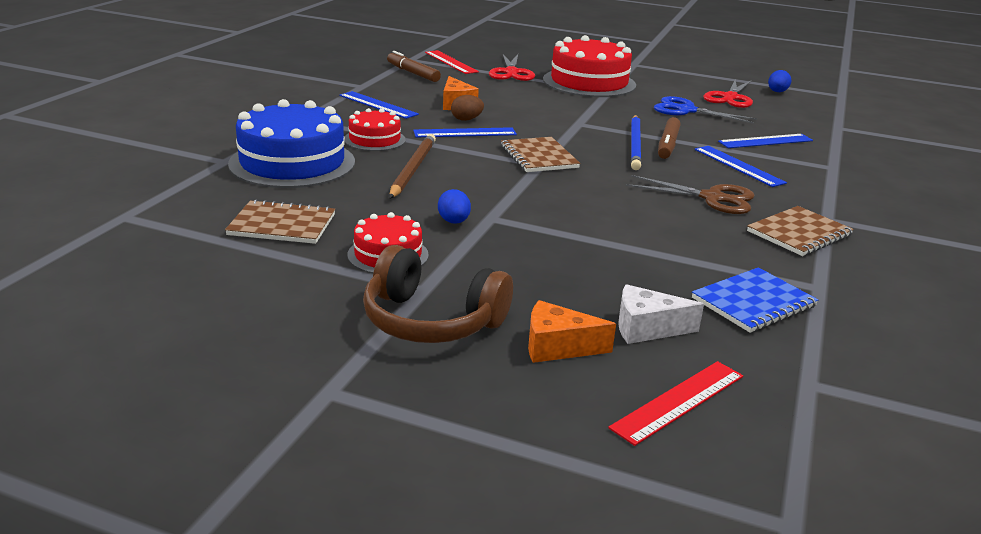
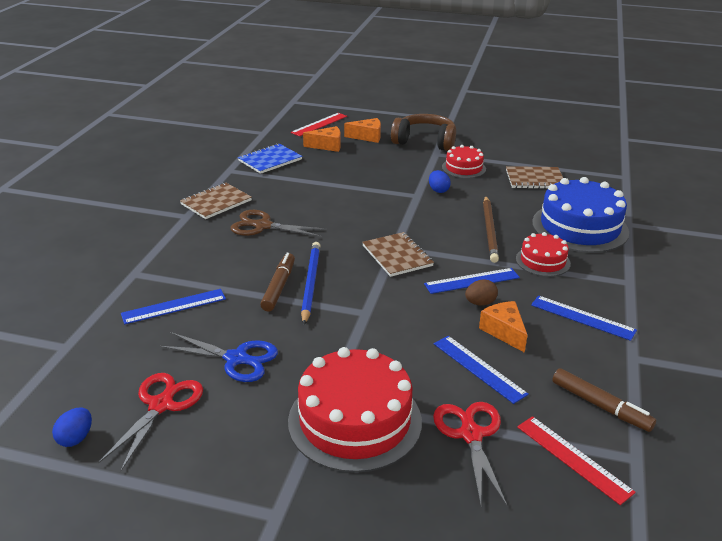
camera: 175 degrees right, 5 degrees up
(646, 328) = (327, 146): white cheese -> orange cheese
(738, 166) = (223, 265): blue ruler -> blue ruler (479, 368)

